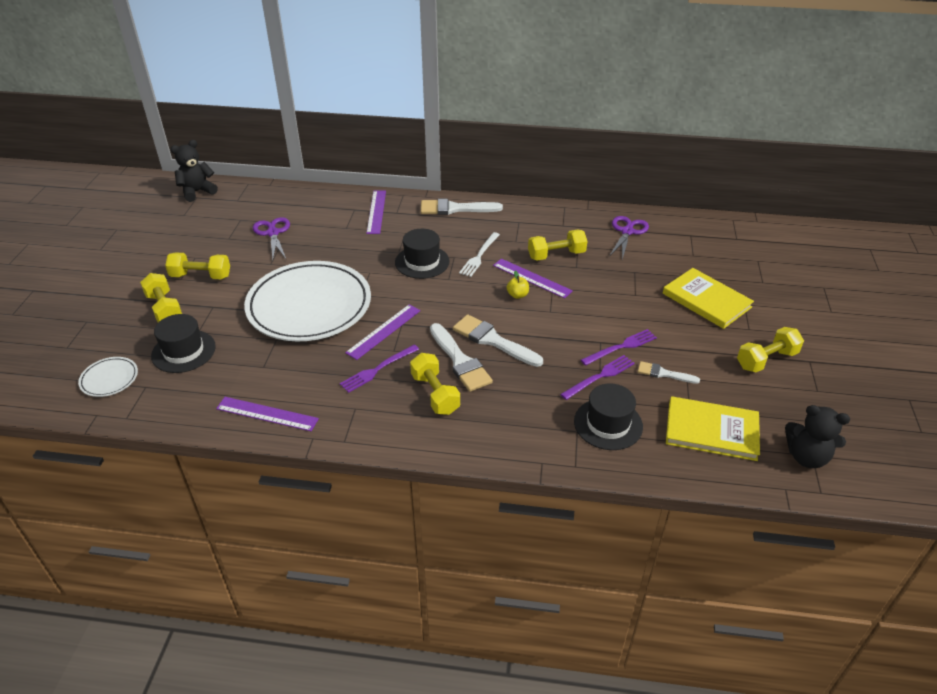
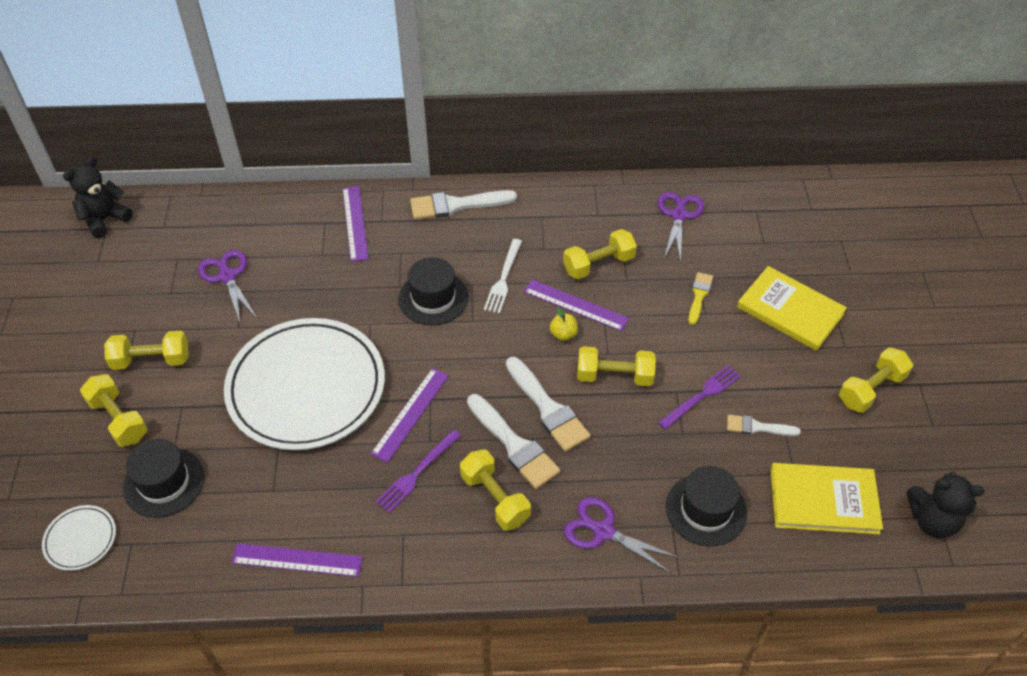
camera: 10 degrees left, 10 degrees up
(493, 340) = (548, 408): white brush -> white brush turned 150 degrees counterclockwise
(518, 427) = (603, 531): none -> purple scissors
(552, 326) = (614, 376): none -> yellow dumbbell
(599, 377) = (684, 443): purple fork -> none
(633, 283) = (699, 295): none -> yellow brush

